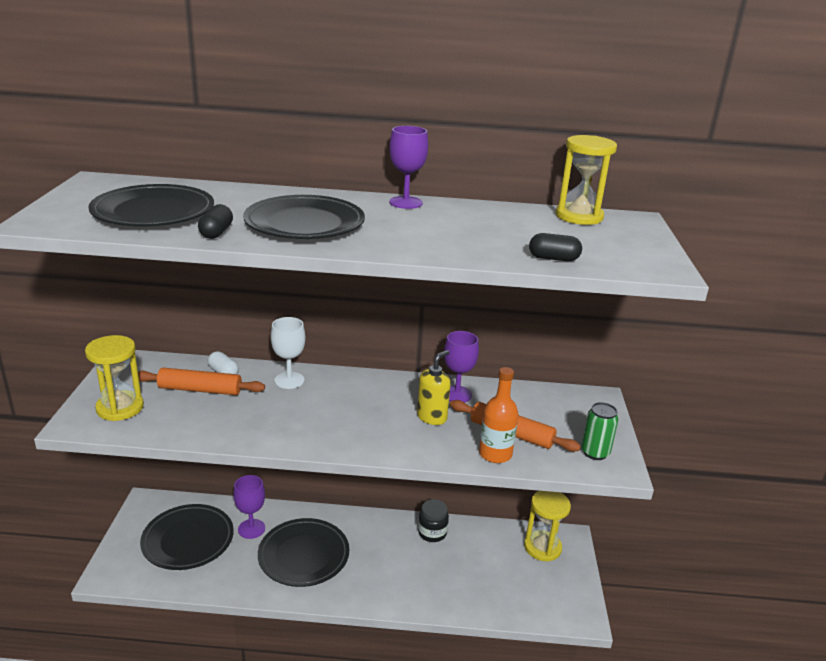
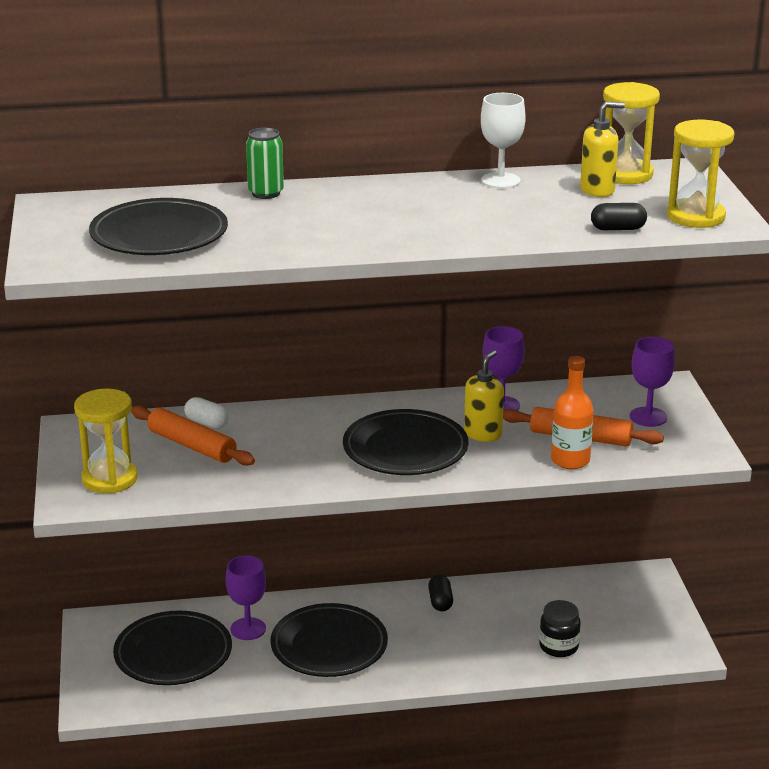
camera: 10 degrees left, 0 degrees up
(200, 390) = (192, 446): orange rolling pin -> orange rolling pin turned 45 degrees clockwise
(216, 233) = (250, 249): black capsule -> black capsule (440, 602)
(289, 380) = (293, 420): white goblet -> white goblet (500, 180)
(304, 224) = (335, 225): black plate -> black plate (405, 449)
(406, 202) = (426, 183): purple goblet -> purple goblet (648, 417)
(432, 533) = (479, 597): black jar -> black jar (558, 647)
(542, 547) = (620, 590): yellow hourglass -> yellow hourglass (696, 216)
(549, 225) = (597, 190): none -> yellow soap dispenser
(595, 453) = (679, 443): green can -> green can (266, 193)

